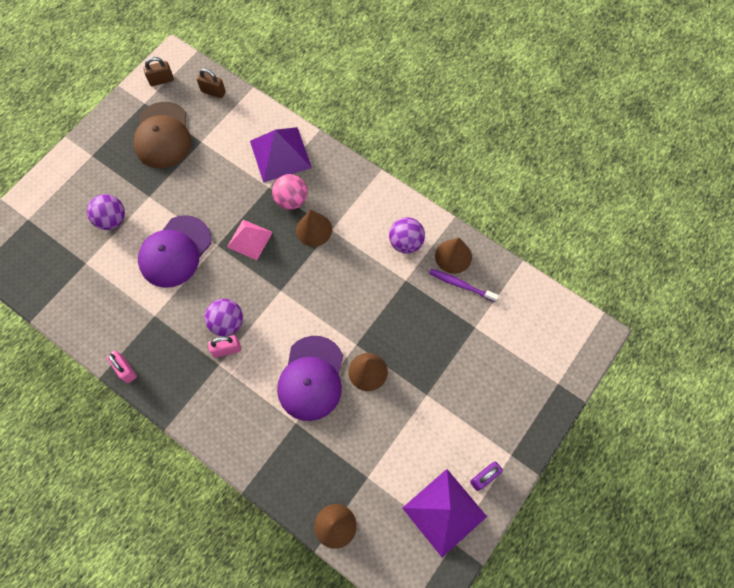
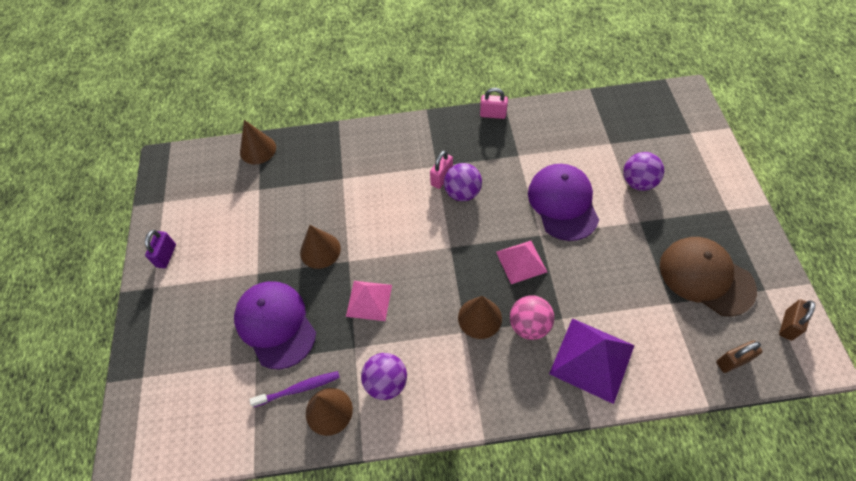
camera: 140 degrees right, 10 degrees down
(311, 378) = (359, 211): purple cap -> purple cap (275, 324)
(368, 302) = (369, 300): none -> pink pyramid
(444, 512) = (183, 212): purple pyramid -> none

